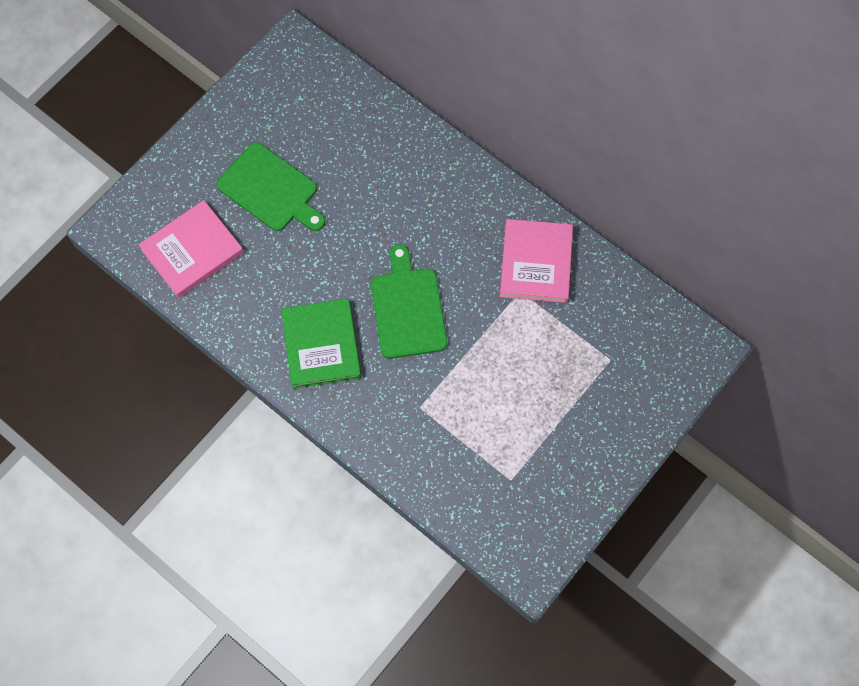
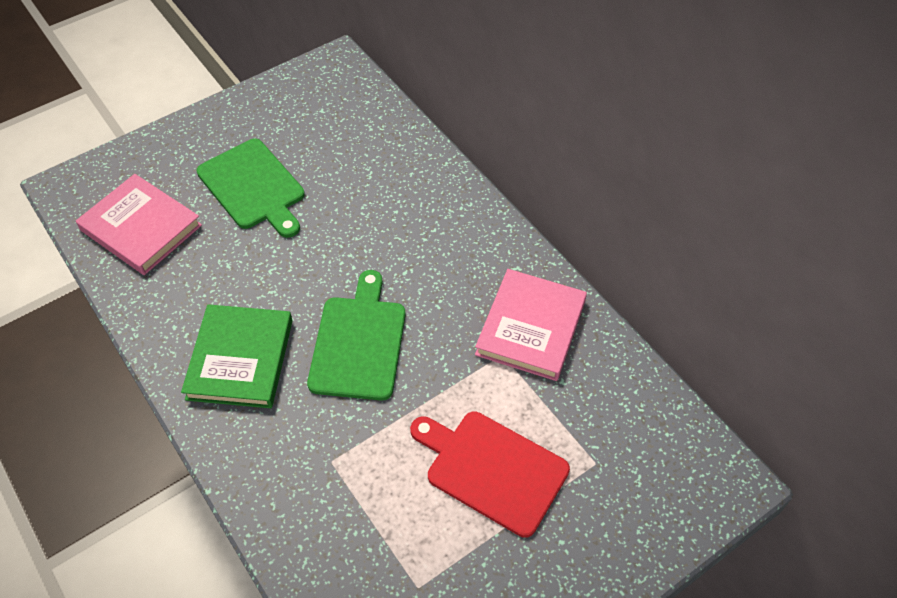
camera: 15 degrees right, 15 degrees down
(192, 251) = (141, 228): pink book -> pink book turned 60 degrees clockwise
(538, 383) = (492, 469): none -> red cutting board

